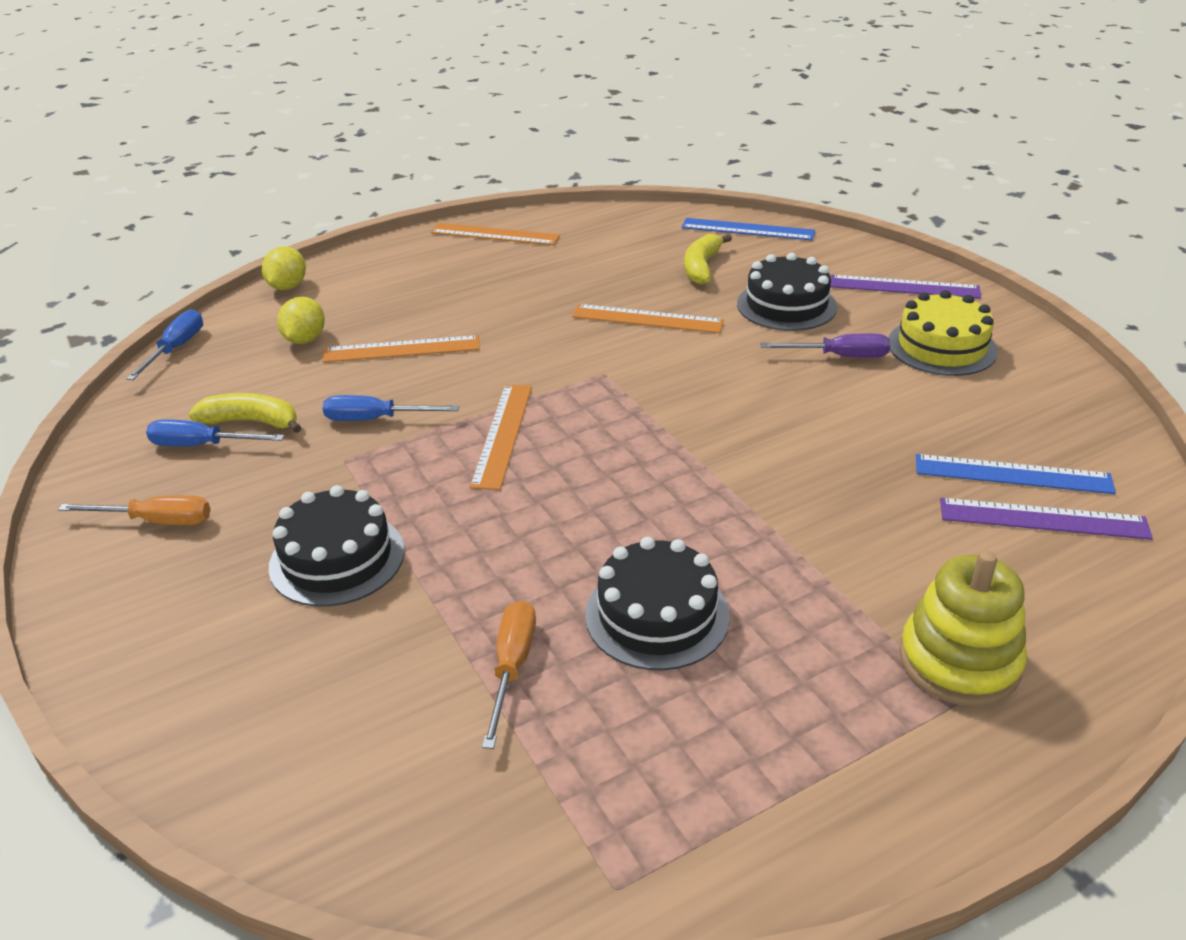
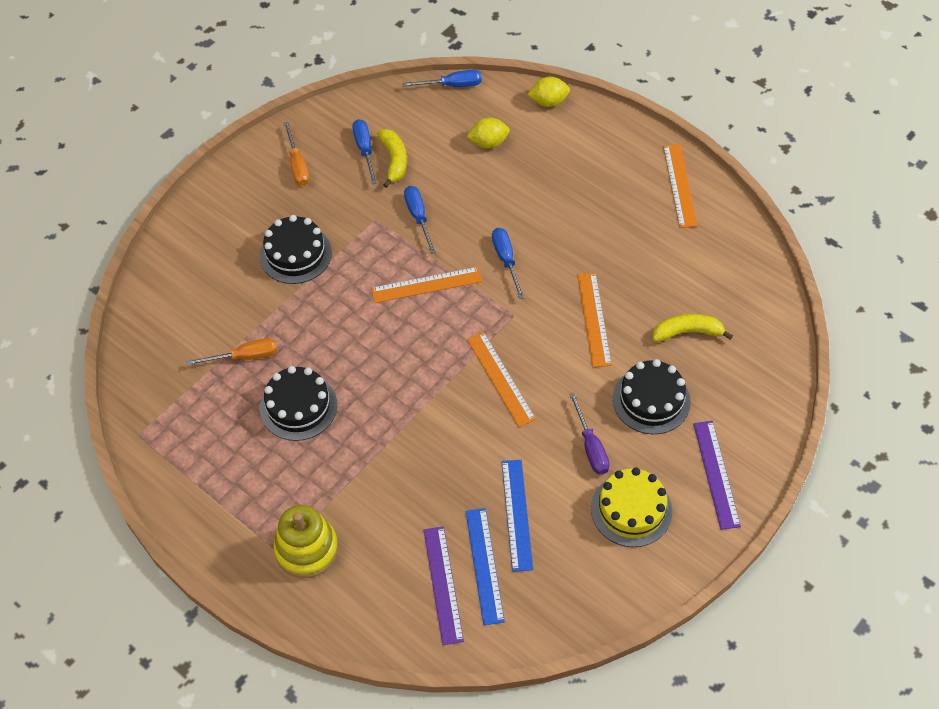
camera: 70 degrees right, 20 degrees up
(401, 349) = (498, 197): orange ruler -> orange ruler (500, 378)
(510, 362) = (506, 260): none -> blue screwdriver
(747, 229) = (769, 347): blue ruler -> blue ruler (517, 514)

